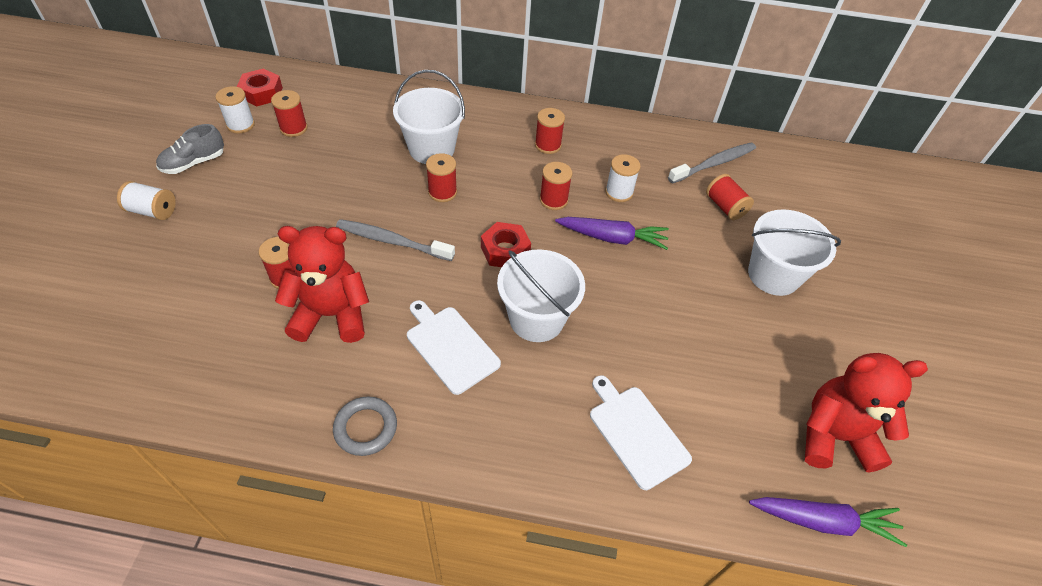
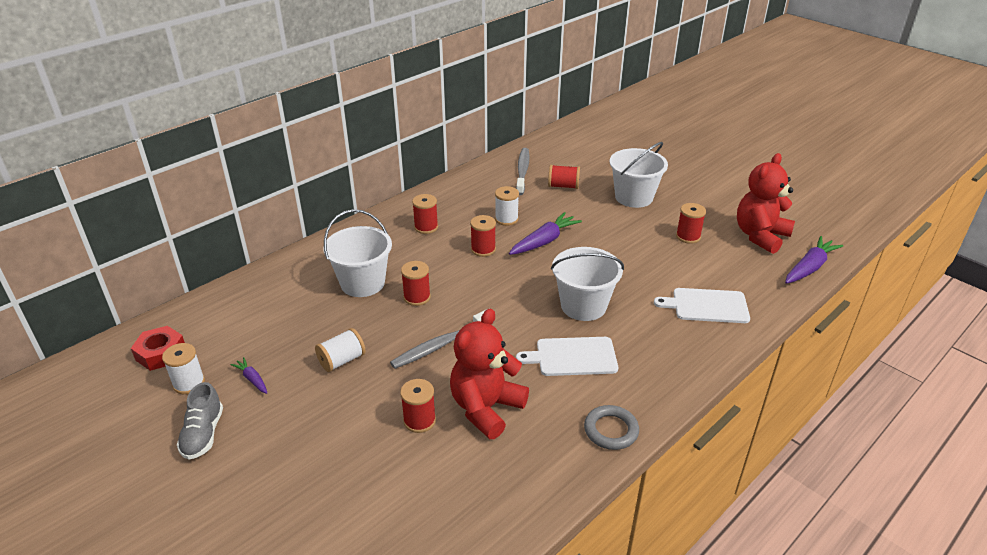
camera: 50 degrees left, 15 degrees down
(152, 211) = (237, 486): white spool -> white spool (342, 360)
(267, 154) = (252, 379): none -> purple carrot
(293, 128) = (238, 350): red spool -> red spool (688, 236)
(505, 250) = (508, 292): red nut -> none

